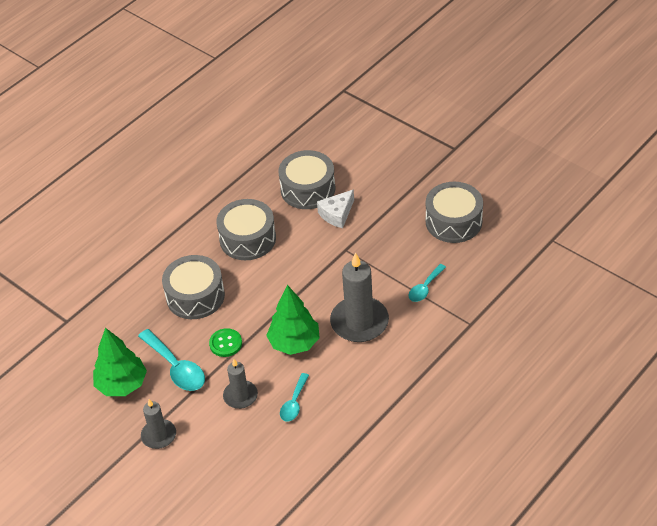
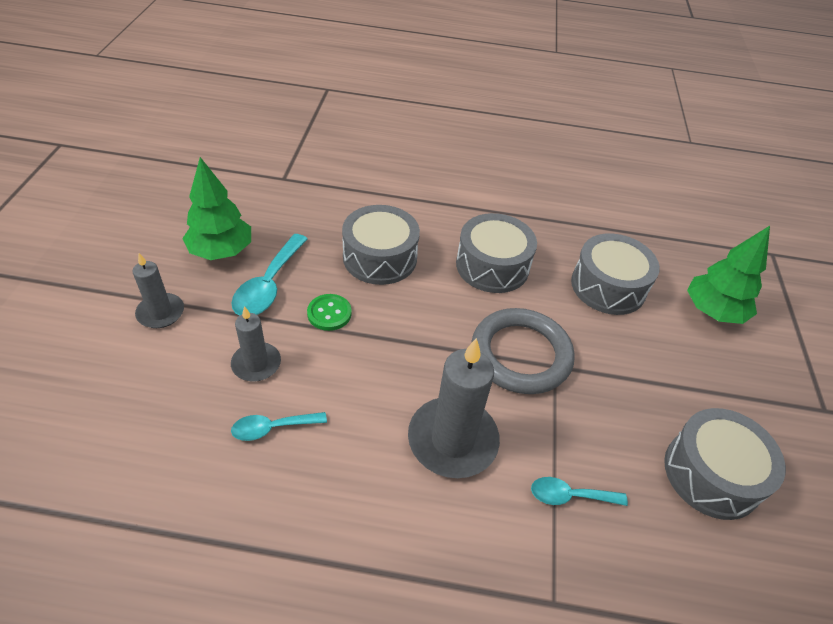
camera: 50 degrees right, 0 degrees up
(294, 343) = (371, 381): green tree -> green tree (713, 311)
(326, 261) = (520, 354): none -> grey ring
(337, 214) = (599, 331): white cheese -> none

